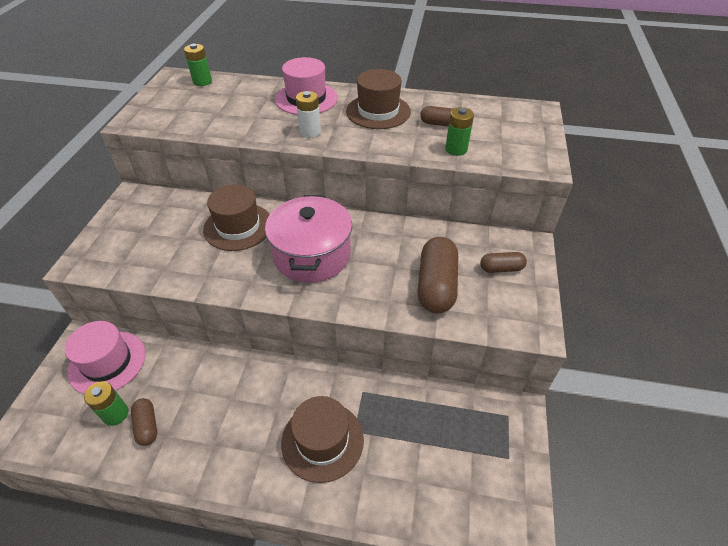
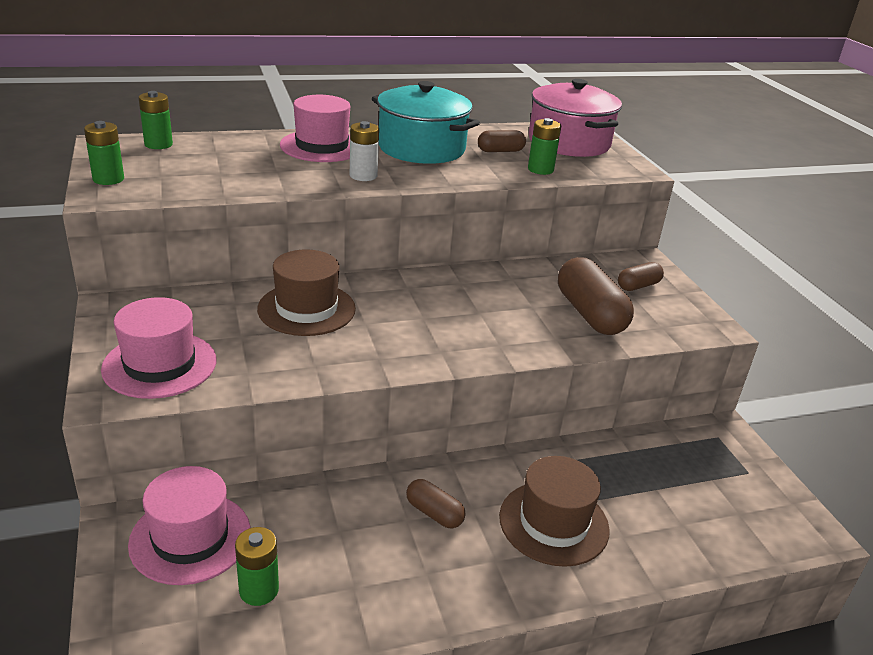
camera: 30 degrees left, 15 degrees down
(122, 248) = (159, 364): none -> pink hat
(147, 107) = (108, 179): none -> green battery
(147, 426) = (318, 586): brown capsule -> brown capsule (434, 513)
(312, 255) = (428, 317): pink pot -> pink pot (569, 142)
(378, 111) = (421, 148): brown hat -> turquoise pot

